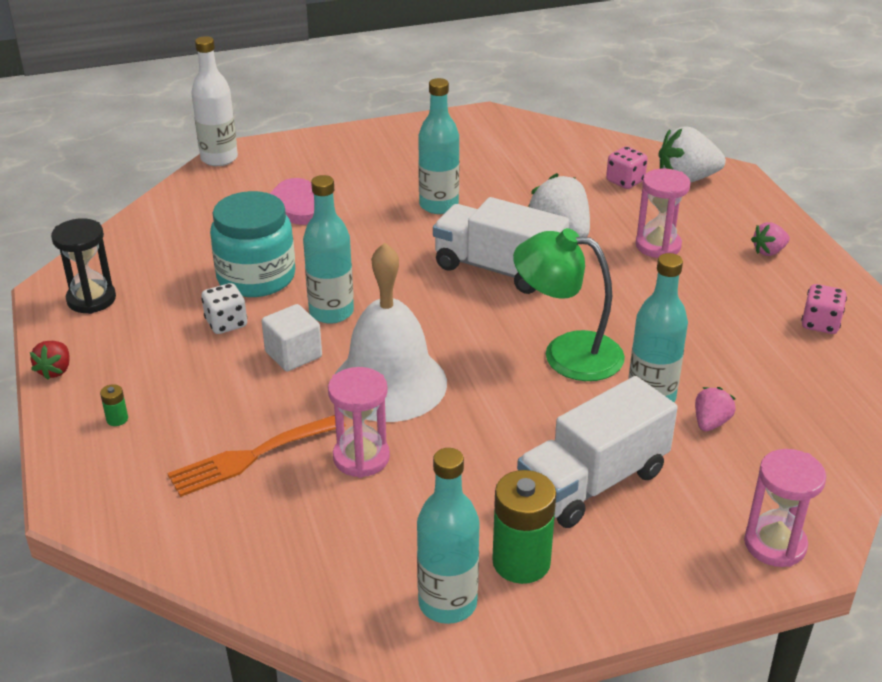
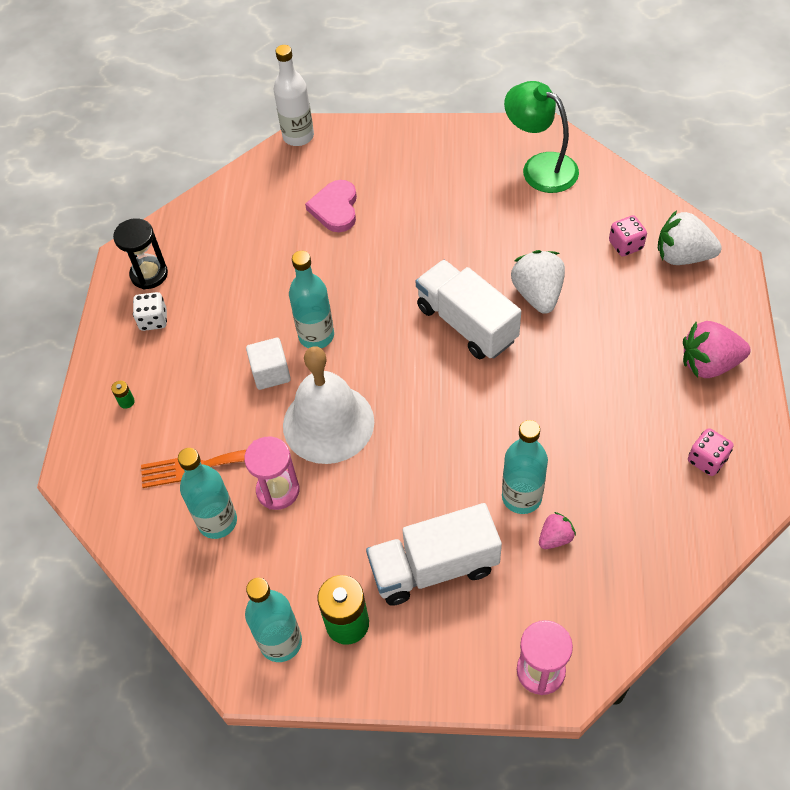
camera: 25 degrees right, 20 degrees up
(55, 370) = (101, 341): red strawberry -> none
(226, 323) = (235, 326): white dice -> white dice (153, 320)
(256, 277) = (275, 282): turquoise jar -> none
(438, 205) = (451, 236): turquoise bottle -> turquoise bottle (217, 521)
(567, 353) = (477, 431): green lamp -> green lamp (540, 167)
(658, 246) = (614, 331): pink hourglass -> none
(769, 251) = (709, 364): pink strawberry -> pink strawberry, size x1.86

